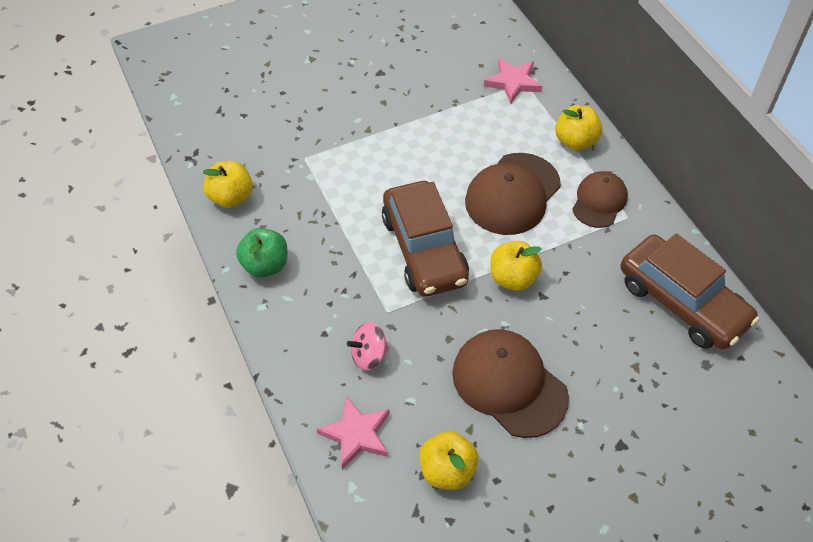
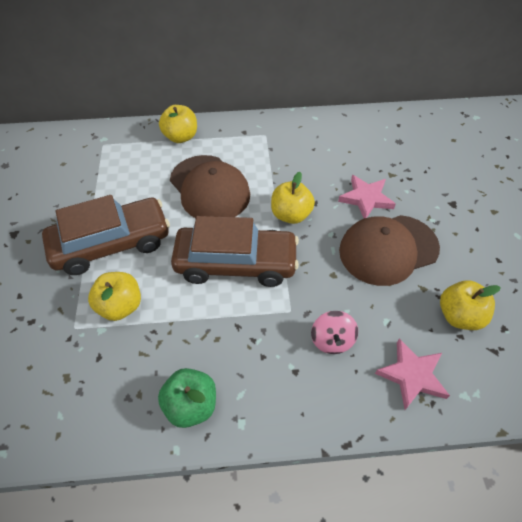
camera: 70 degrees left, 0 degrees up
(231, 197) = (81, 417): yellow apple -> yellow apple (120, 306)
(513, 82) = (97, 151): pink star -> pink star (366, 198)
(599, 201) = (243, 144): brown cap -> none
(682, 302) = (347, 134): brown car -> brown car (111, 244)

